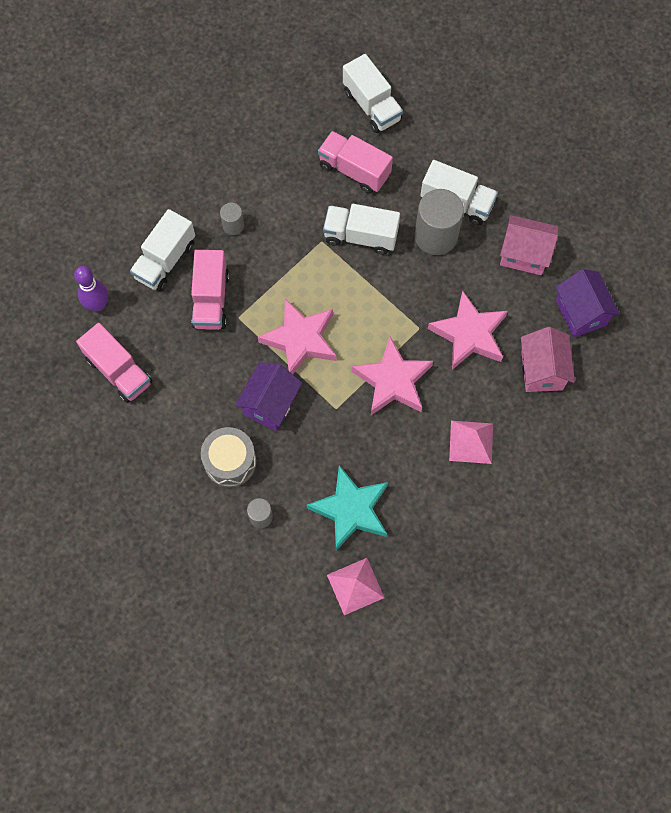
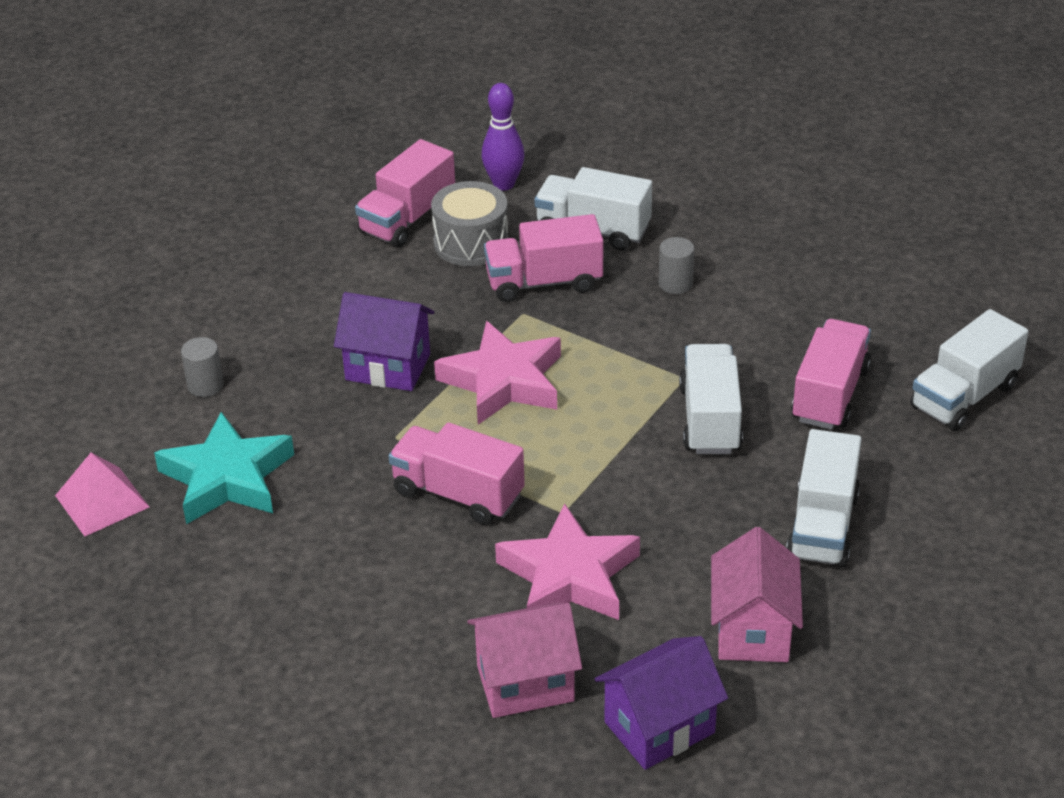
camera: 80 degrees right, 30 degrees down
(230, 462) = (287, 342): grey drum -> grey drum (471, 243)
(393, 381) = (458, 494): pink star -> pink truck
(436, 236) = (745, 508): grey cylinder -> none
(471, 441) = (367, 605): pink pyramid -> none

